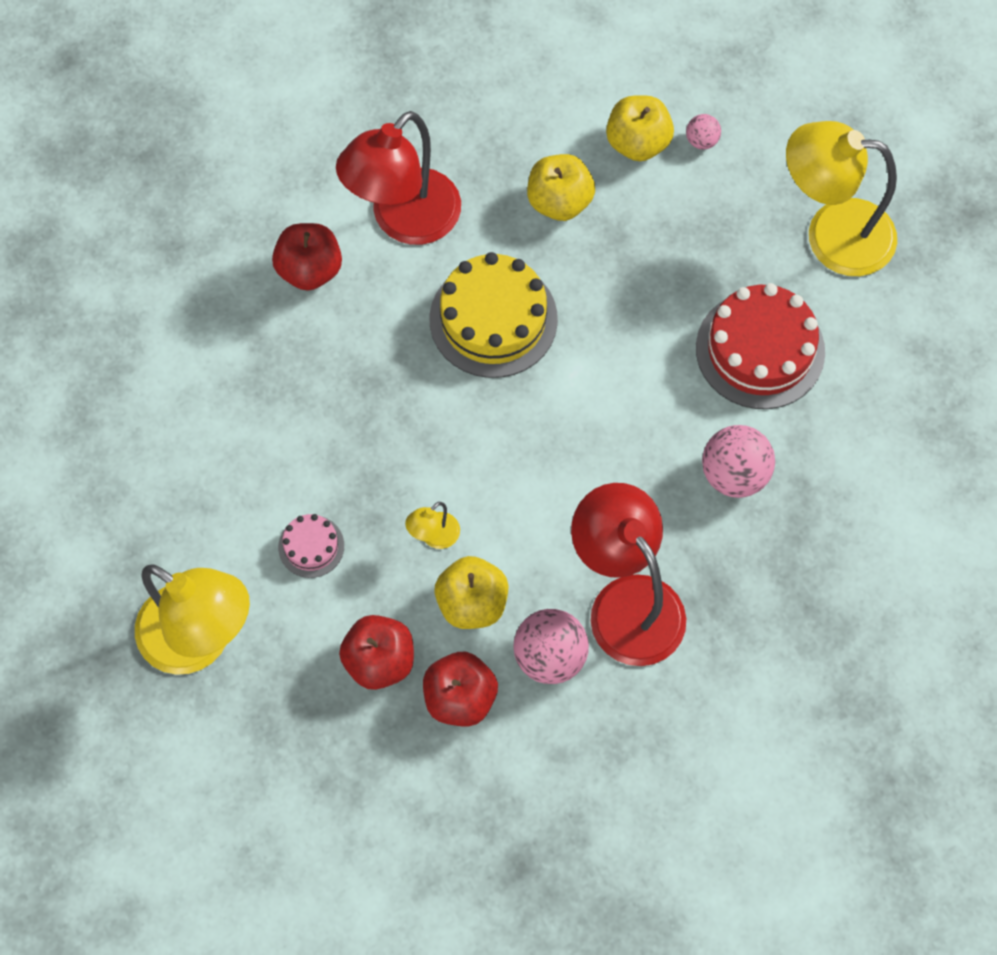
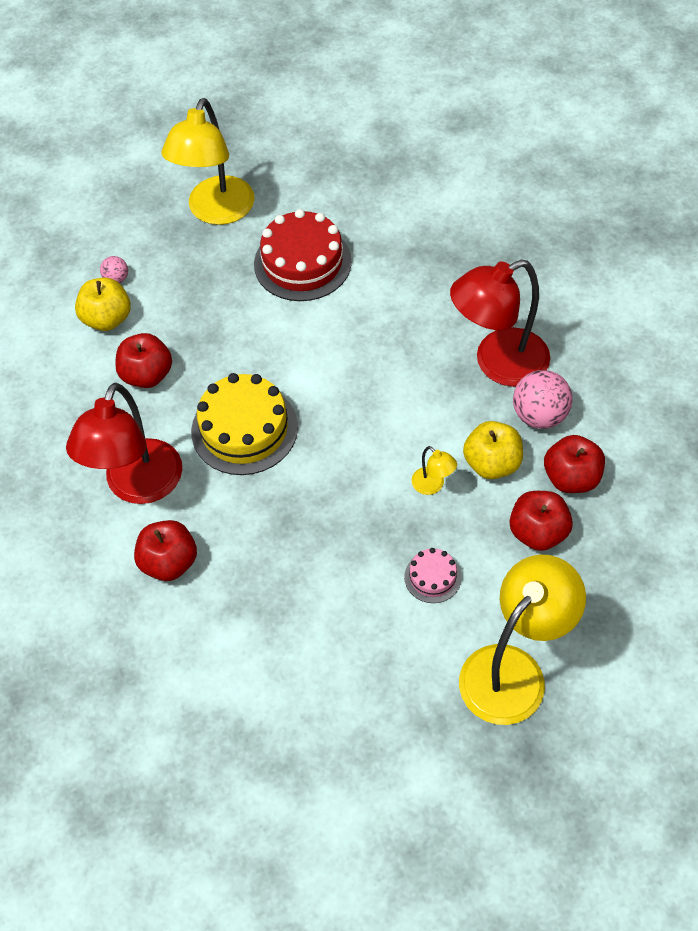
camera: 80 degrees left, 10 degrees down
(404, 221) = (138, 486): red lamp -> red lamp turned 60 degrees clockwise
(559, 201) = (147, 375): yellow apple -> red apple
(734, 474) = (401, 288): pink ball -> none

